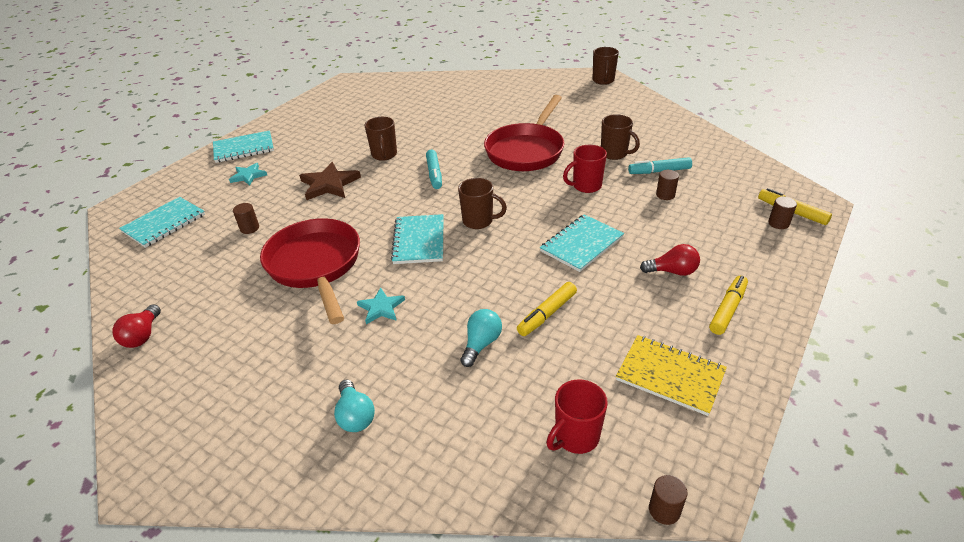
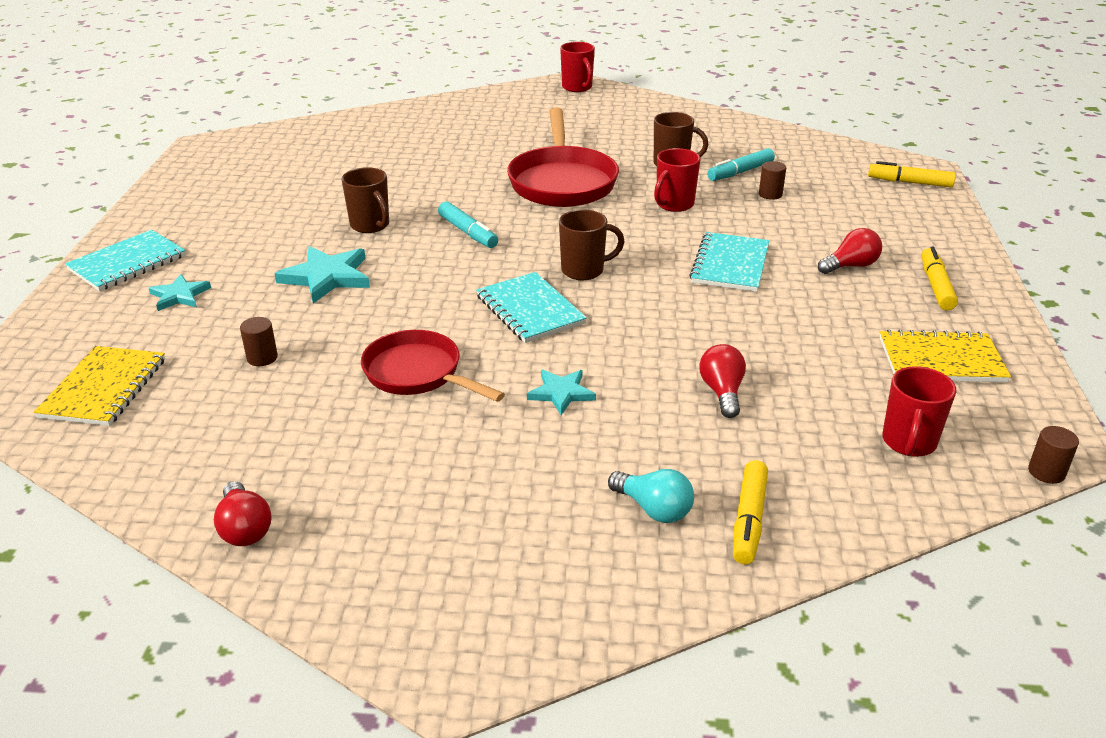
camera: 30 degrees left, 5 degrees down
(164, 223) = (103, 388): turquoise notebook -> yellow notebook
(316, 266) = (418, 374): red pan -> red pan, size x0.66
(329, 184) = (327, 277): brown star -> turquoise star
(481, 344) = (722, 392): turquoise light bulb -> red light bulb
(547, 314) = (763, 342): yellow marker -> yellow marker (749, 519)
(603, 81) = (577, 88): brown mug -> red mug
(778, 223) = (907, 196): brown cylinder -> none

